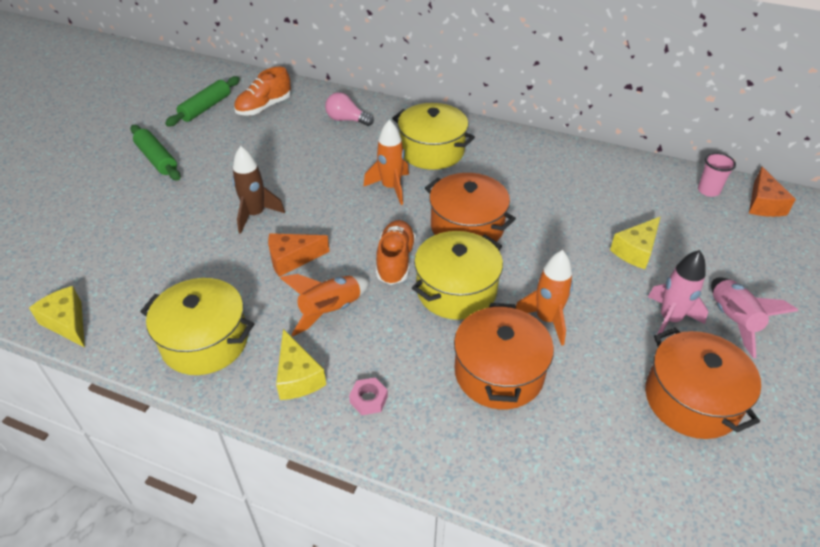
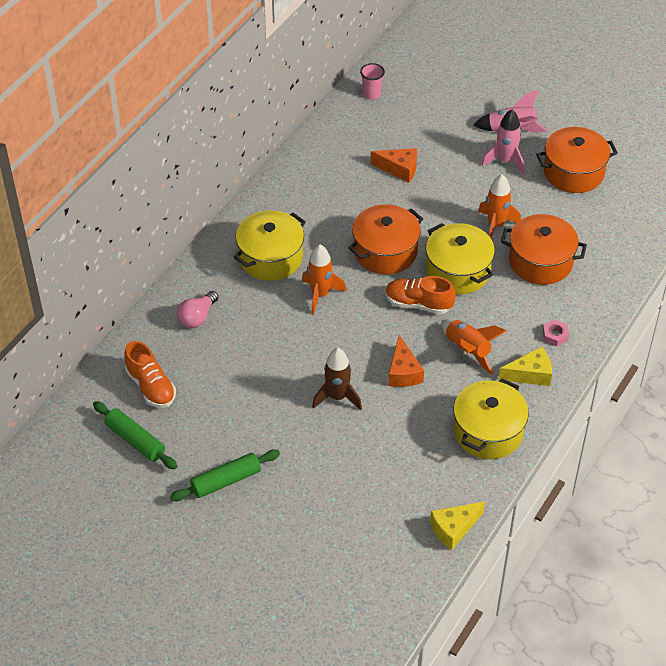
camera: 80 degrees left, 5 degrees up
(636, 251) = (433, 157): yellow cheese -> none
(763, 204) = (395, 69): orange cheese -> orange cheese (399, 169)

